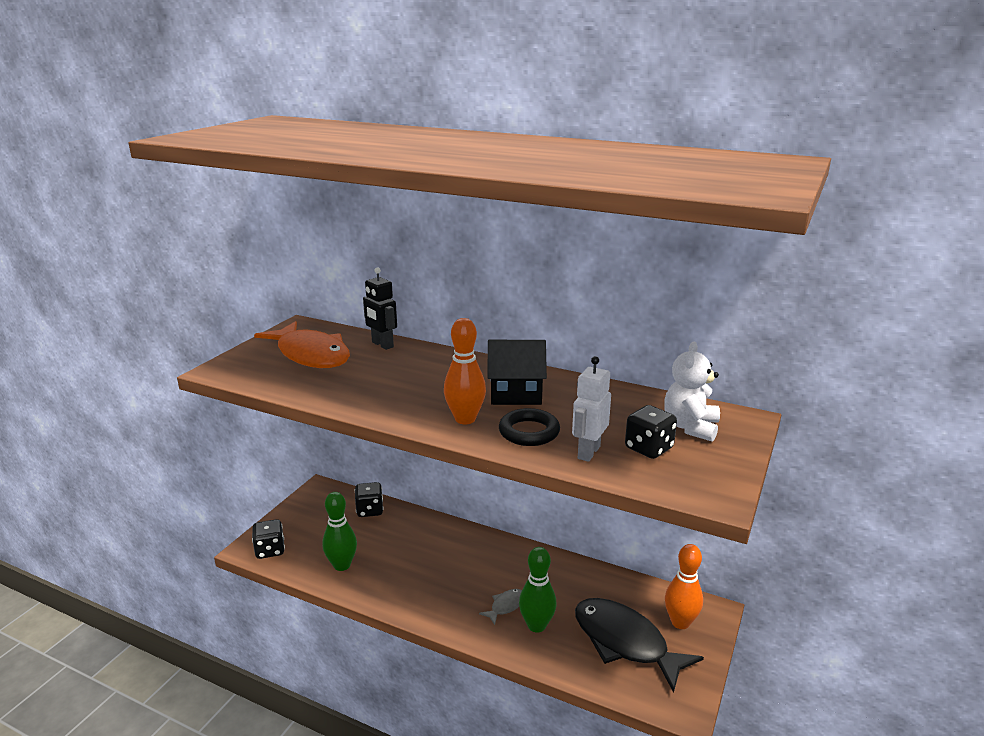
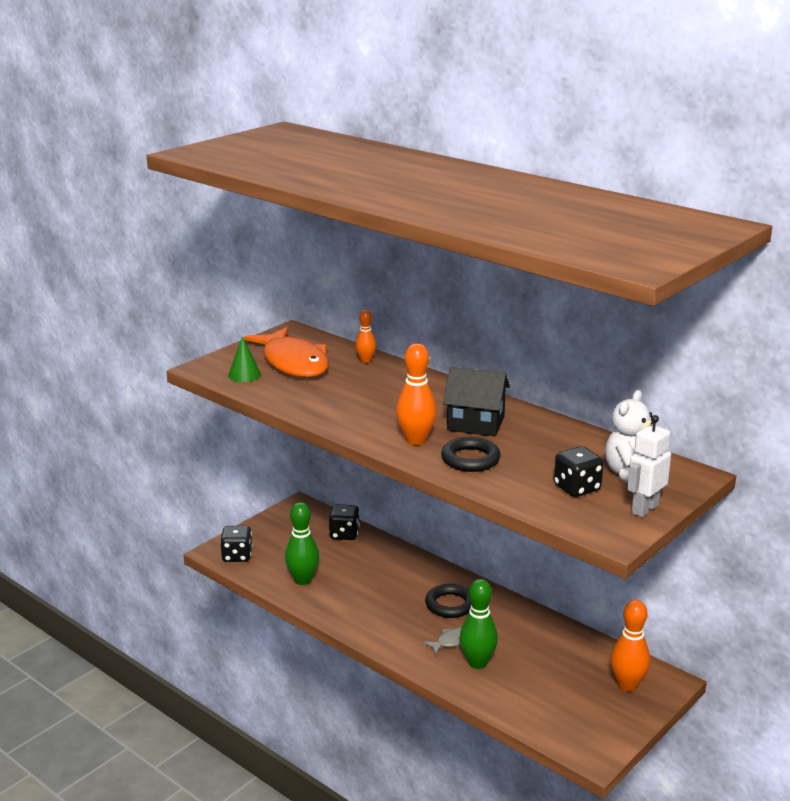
camera: 15 degrees right, 0 degrees up
(263, 372) = (244, 375): none -> green cone
(382, 345) = (366, 360): black robot -> orange bowling pin
(490, 567) = (450, 605): none -> black ring
(588, 452) = (517, 484): white robot -> white robot (644, 509)
(625, 642) = (561, 692): black fish -> none

